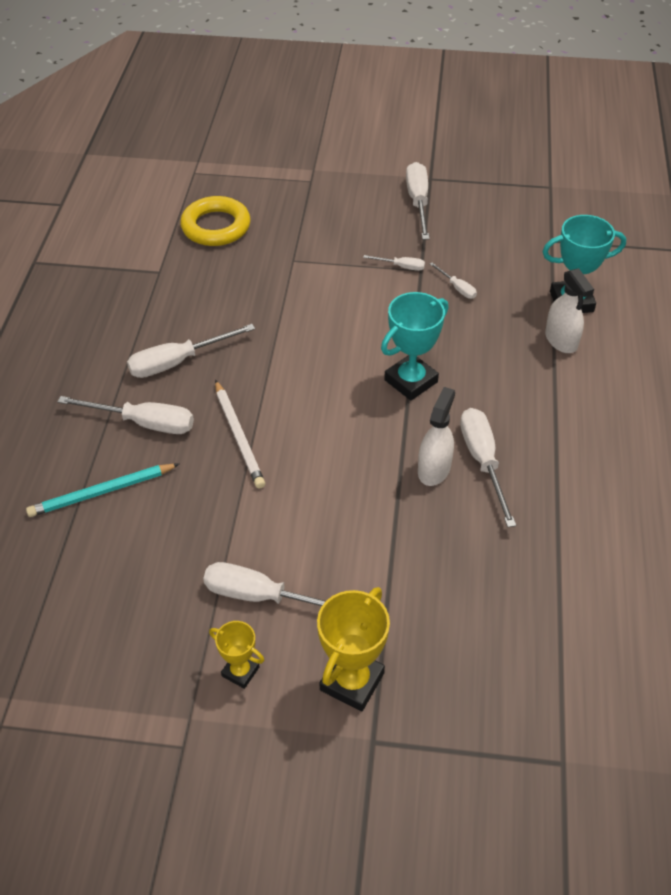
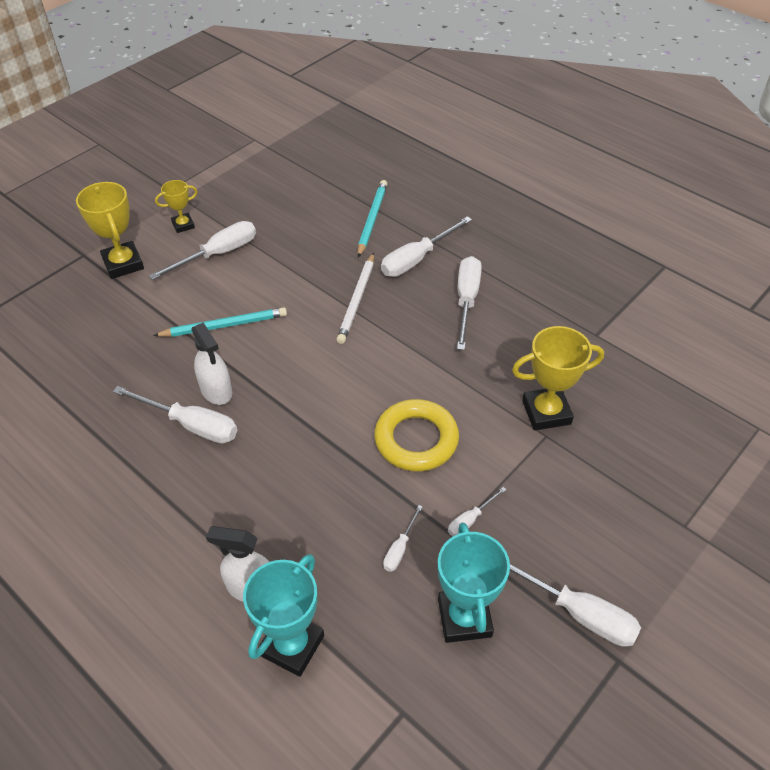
camera: 125 degrees right, 0 degrees up
(216, 227) = (643, 402): yellow ring -> yellow ring (416, 439)
(239, 436) = (357, 300): white pencil -> white pencil turned 90 degrees counterclockwise
(270, 268) = (546, 412): none -> yellow trophy
(357, 516) = (224, 325): none -> turquoise pencil
(411, 381) = (314, 431): turquoise trophy -> turquoise trophy (464, 618)
(457, 288) = (400, 548): white screwdriver -> white screwdriver turned 60 degrees counterclockwise

